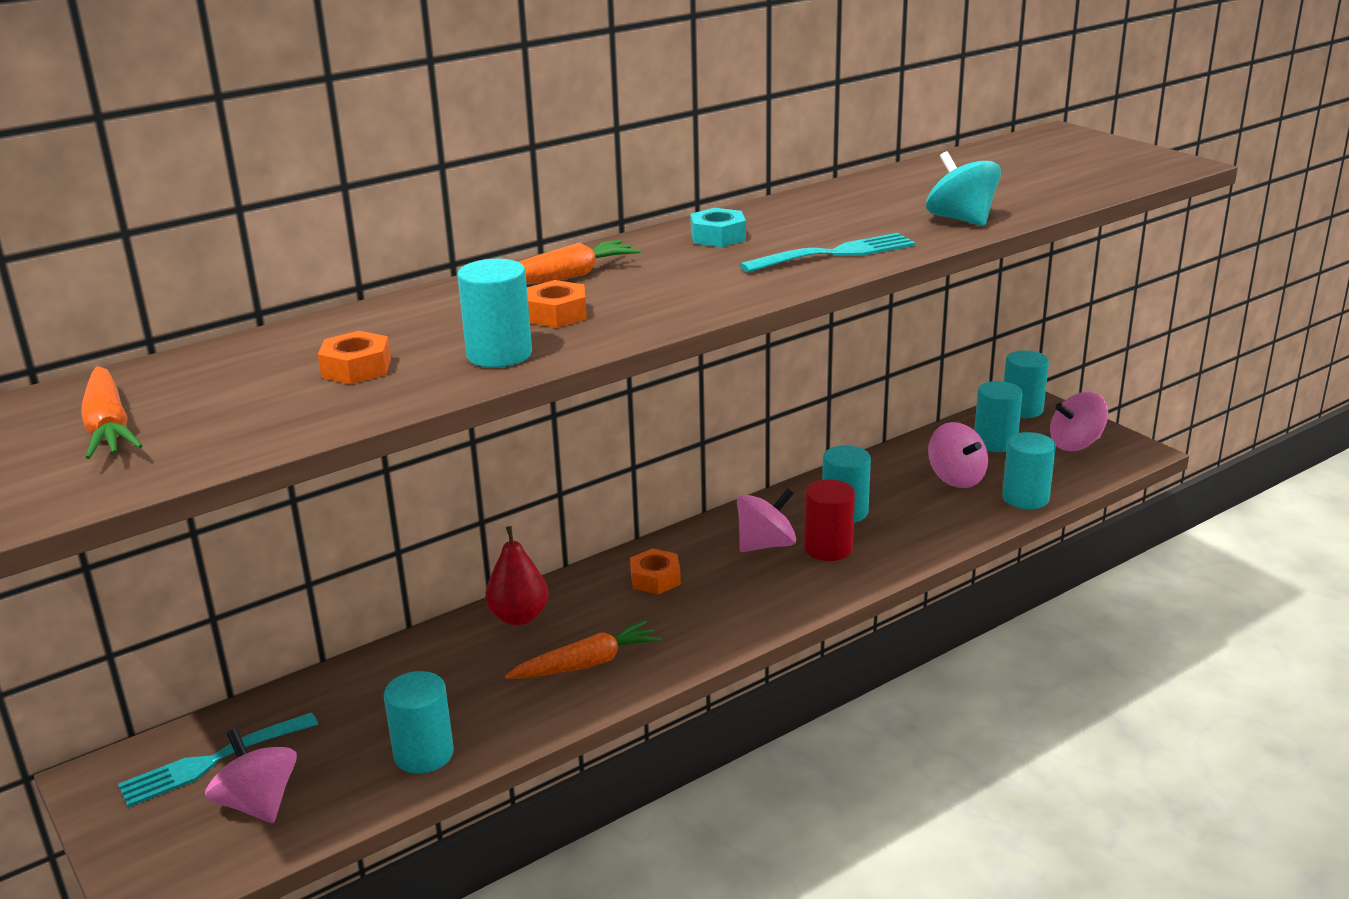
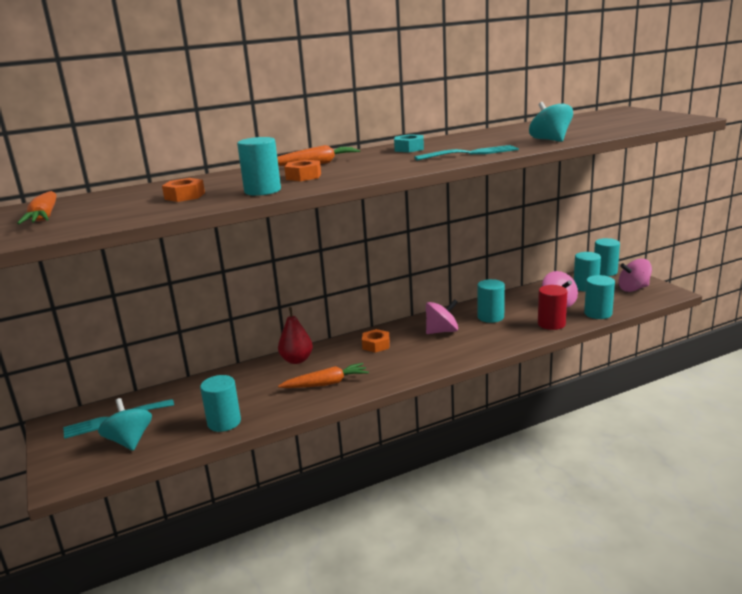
camera: 10 degrees right, 5 degrees down
(258, 804) = (129, 441): pink spinning top -> turquoise spinning top
(828, 548) = (476, 334): red cylinder -> red cylinder (551, 324)

